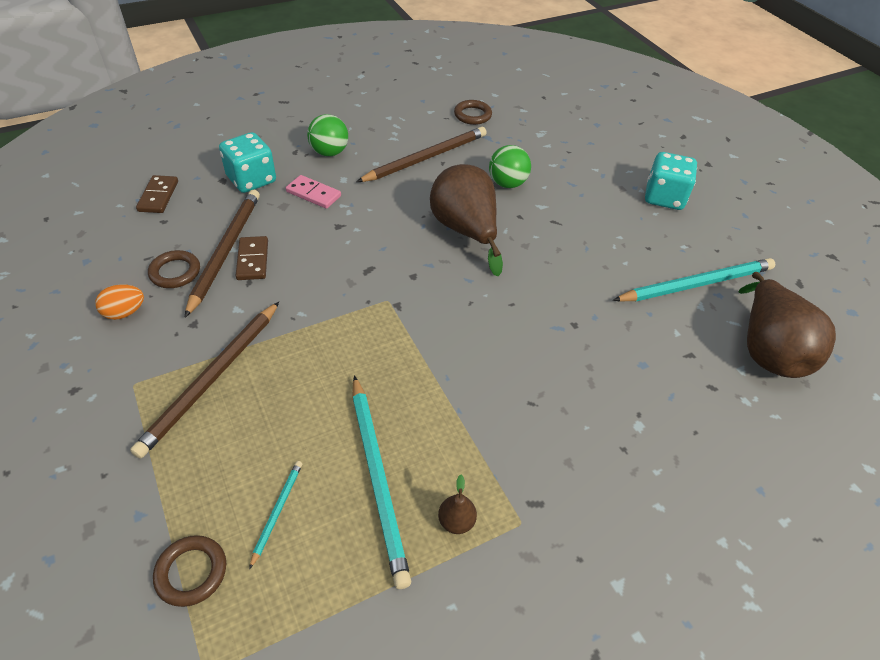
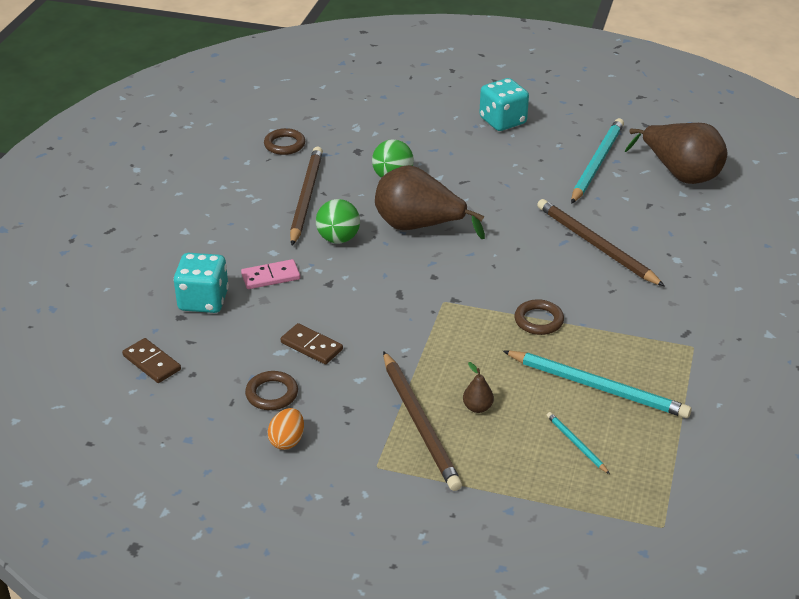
camera: 45 degrees left, 10 degrees down
(191, 572) = (583, 503): brown ring -> brown ring (538, 320)
(225, 251) = (281, 356): brown pencil -> brown pencil (596, 245)
(329, 152) = (226, 242): green ball -> green ball (338, 239)
(456, 521) = (665, 371): brown pear -> brown pear (477, 407)

